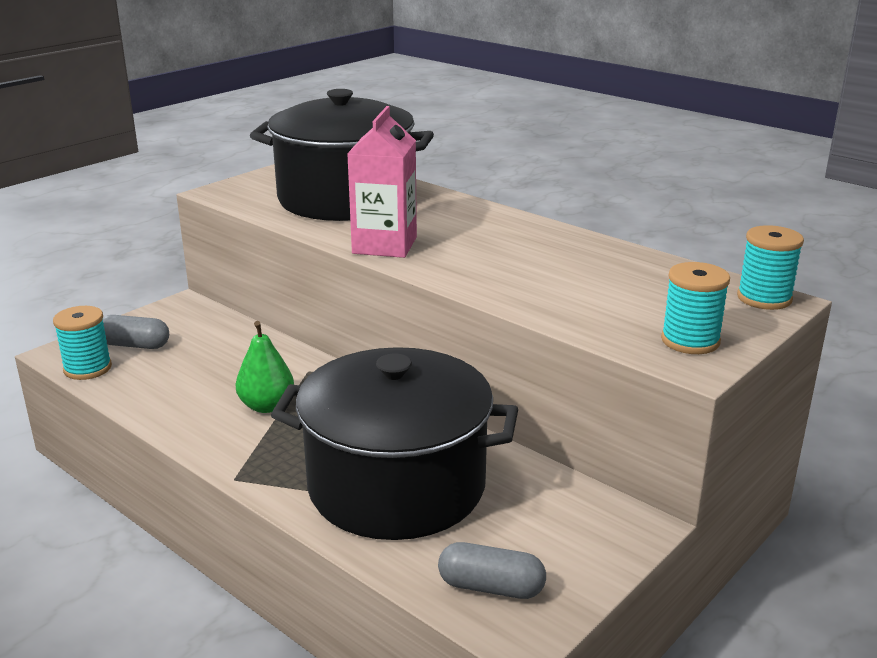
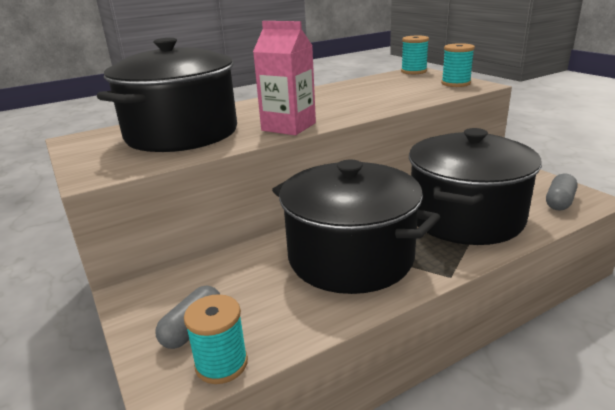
camera: 70 degrees left, 0 degrees up
(266, 406) = (350, 257): green pear -> black pot

